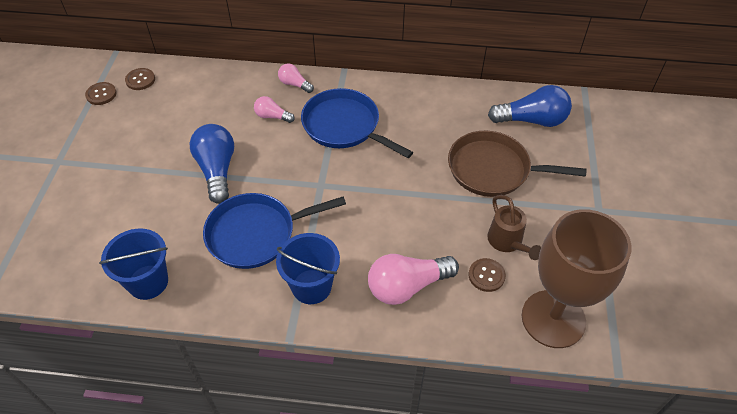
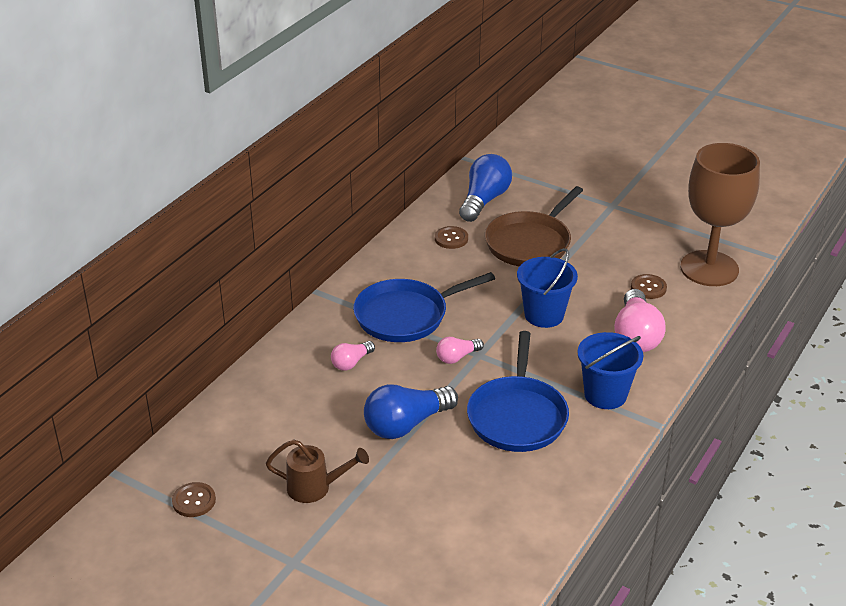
camera: 65 degrees left, 15 degrees down
(140, 80) = (195, 459): brown button -> brown button (451, 239)
(148, 282) = (537, 511): blue bucket -> blue bucket (544, 315)
(217, 170) = (406, 424): blue light bulb -> blue light bulb turned 45 degrees counterclockwise
(294, 84) = (311, 333): pink light bulb -> pink light bulb (457, 357)
(507, 242) = (619, 264): brown watering can -> brown watering can (315, 488)

